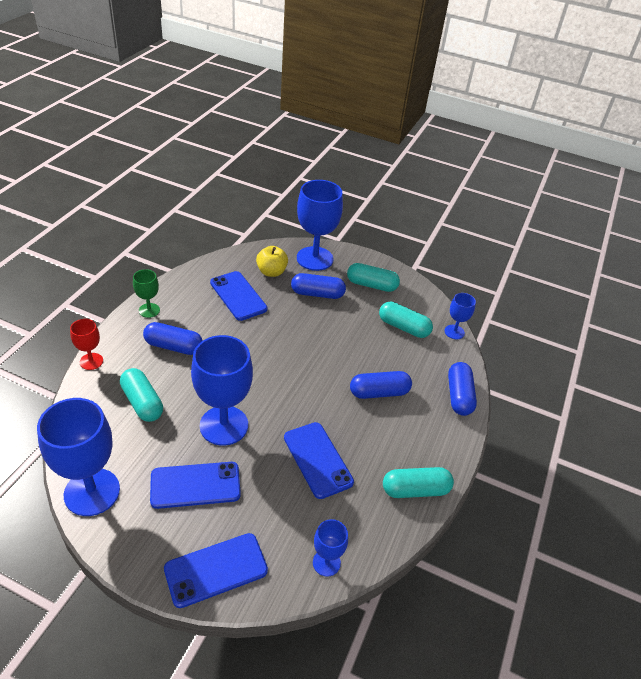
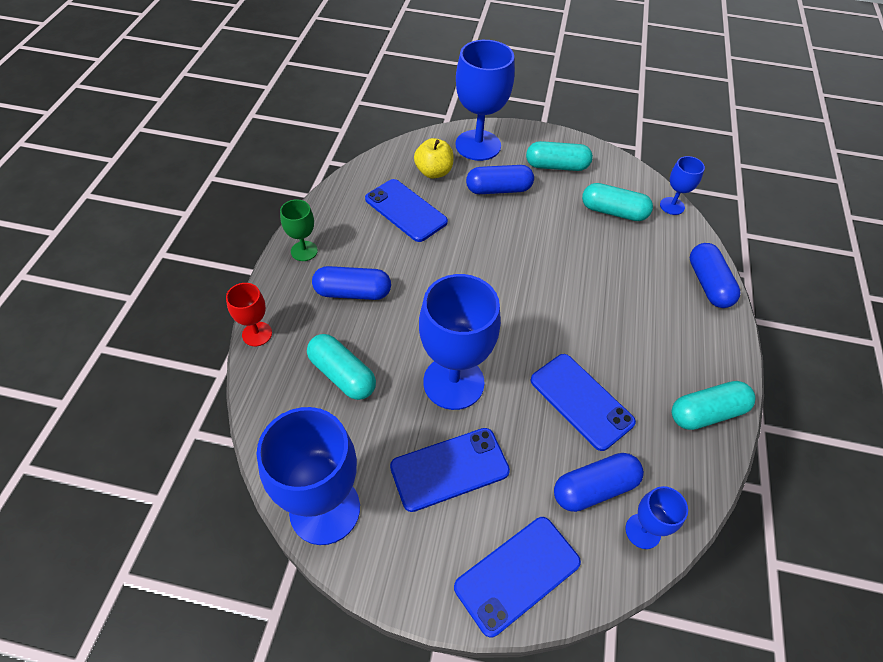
camera: 10 degrees left, 10 degrees up
(379, 392) = (618, 299): blue capsule -> blue capsule (594, 488)

